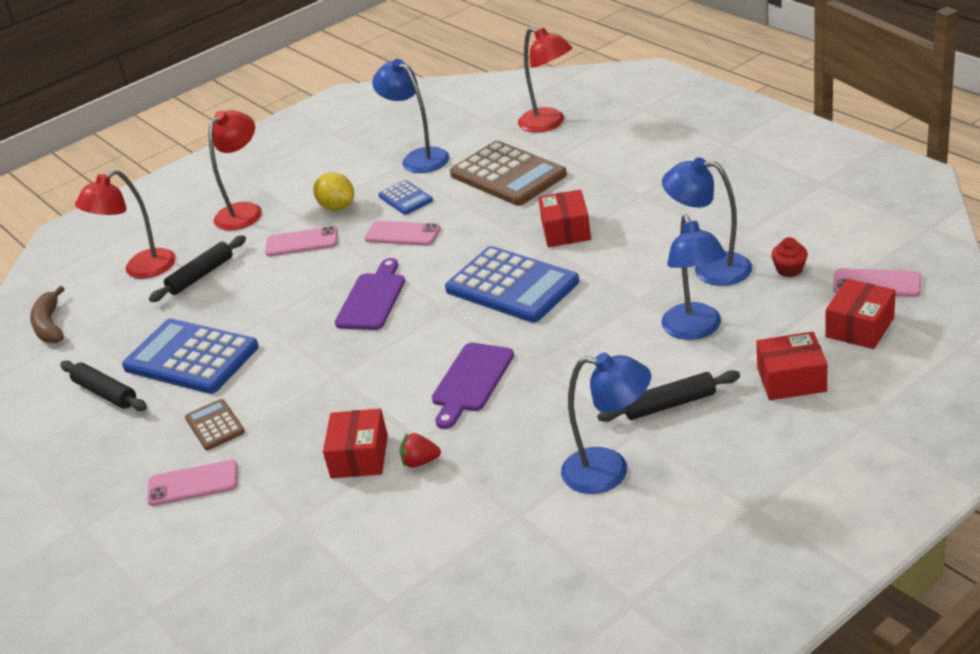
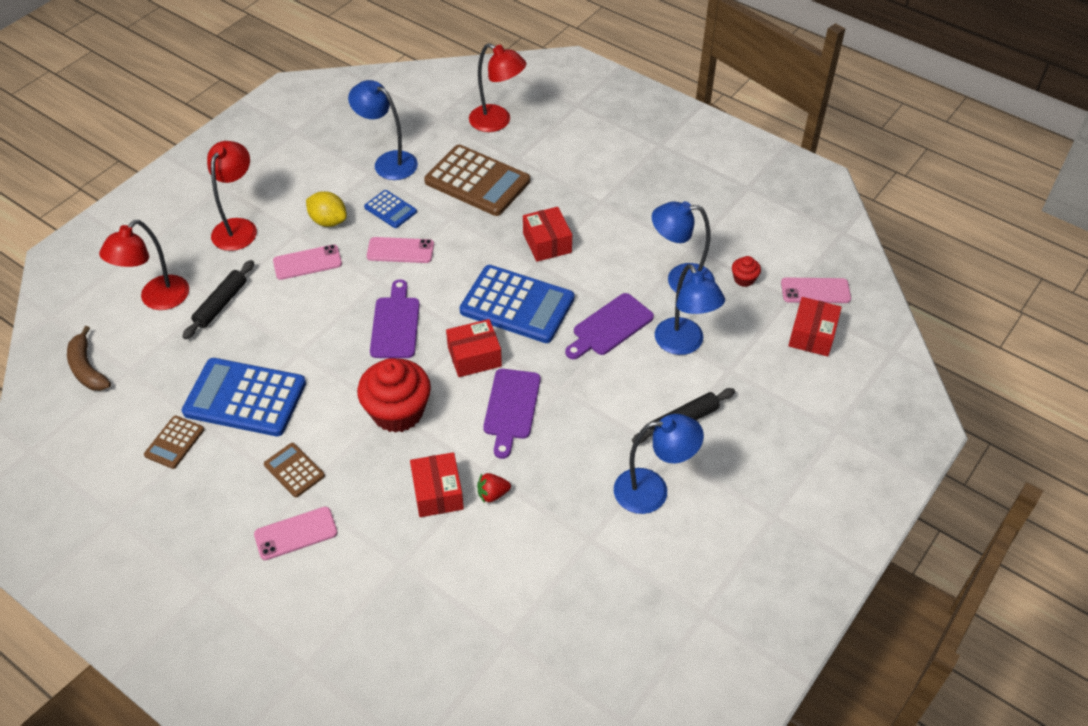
camera: 20 degrees left, 15 degrees up
(105, 393) = (174, 442): black rolling pin -> brown calculator
(344, 378) = (397, 412): none -> red cupcake
(611, 310) = (610, 327): none -> purple cutting board
(791, 379) = (772, 390): red box -> red box (474, 357)

